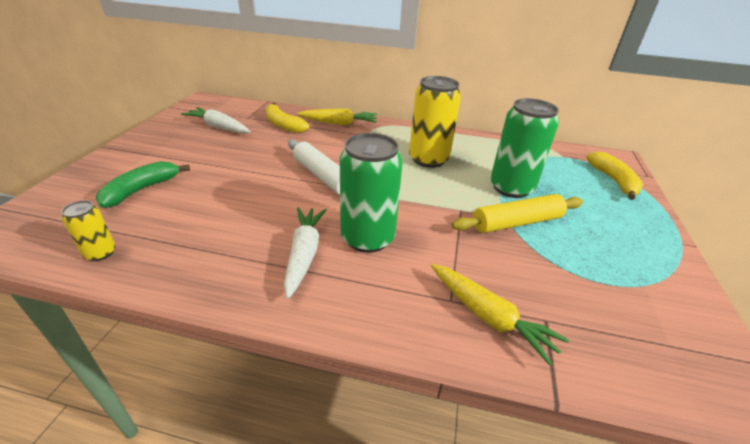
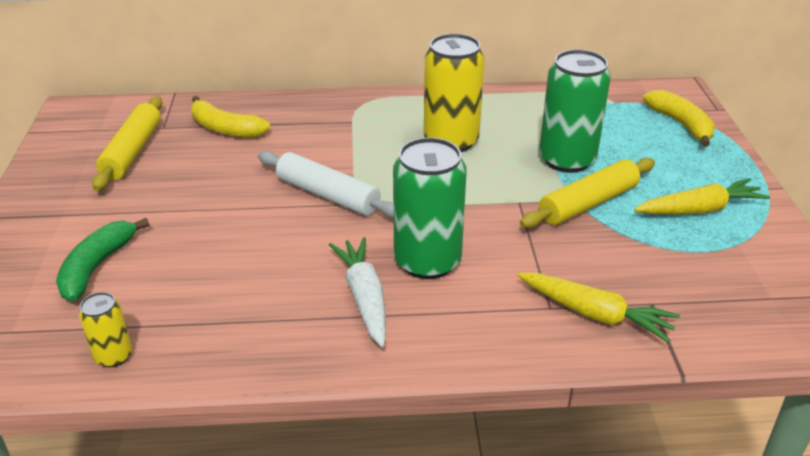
camera: 15 degrees left, 0 degrees up
(218, 127) = (132, 151): white carrot -> yellow rolling pin
(339, 123) = (303, 110): yellow carrot -> yellow carrot (699, 209)

